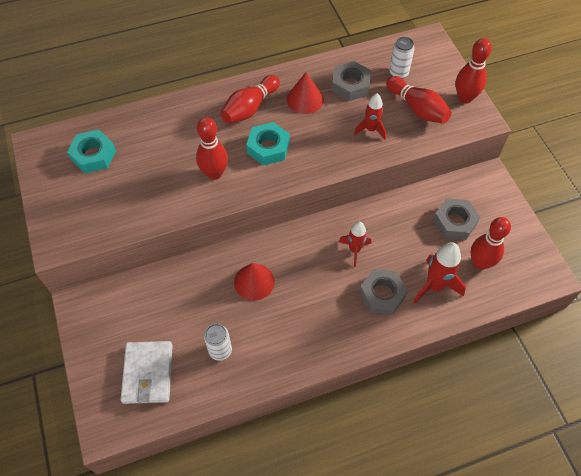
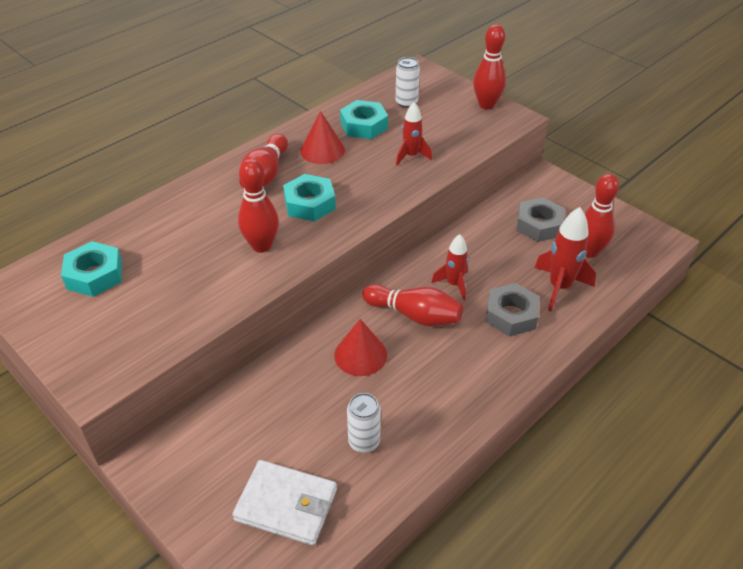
camera: 25 degrees left, 15 degrees down
(148, 373) = (286, 505): white wallet -> white wallet turned 45 degrees counterclockwise
(350, 85) = (364, 125): grey nut -> turquoise nut
(417, 108) = (446, 126): red bowling pin -> red bowling pin (414, 315)

